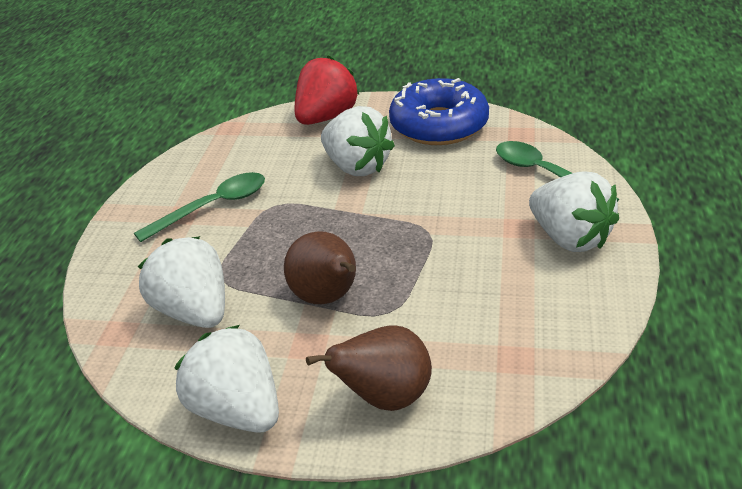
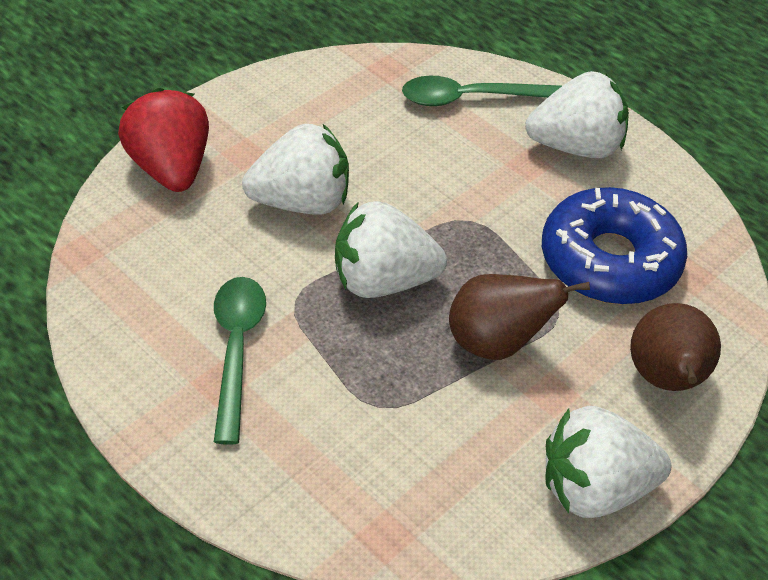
camera: 60 degrees left, 10 degrees up
(194, 311) = (414, 454): white strawberry -> white strawberry (383, 281)
(439, 125) = (301, 105): blue donut -> blue donut (609, 261)

